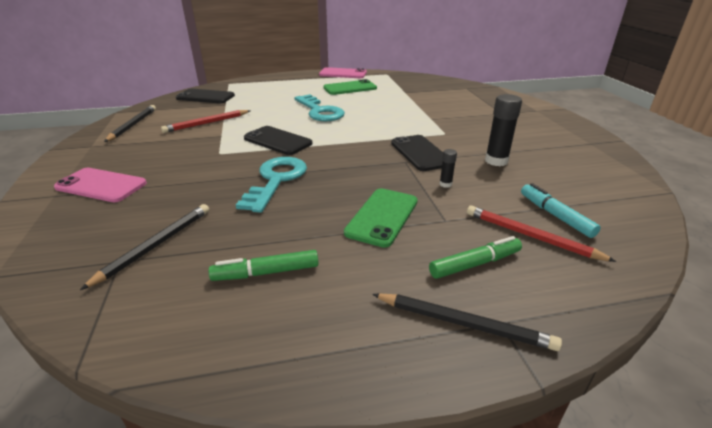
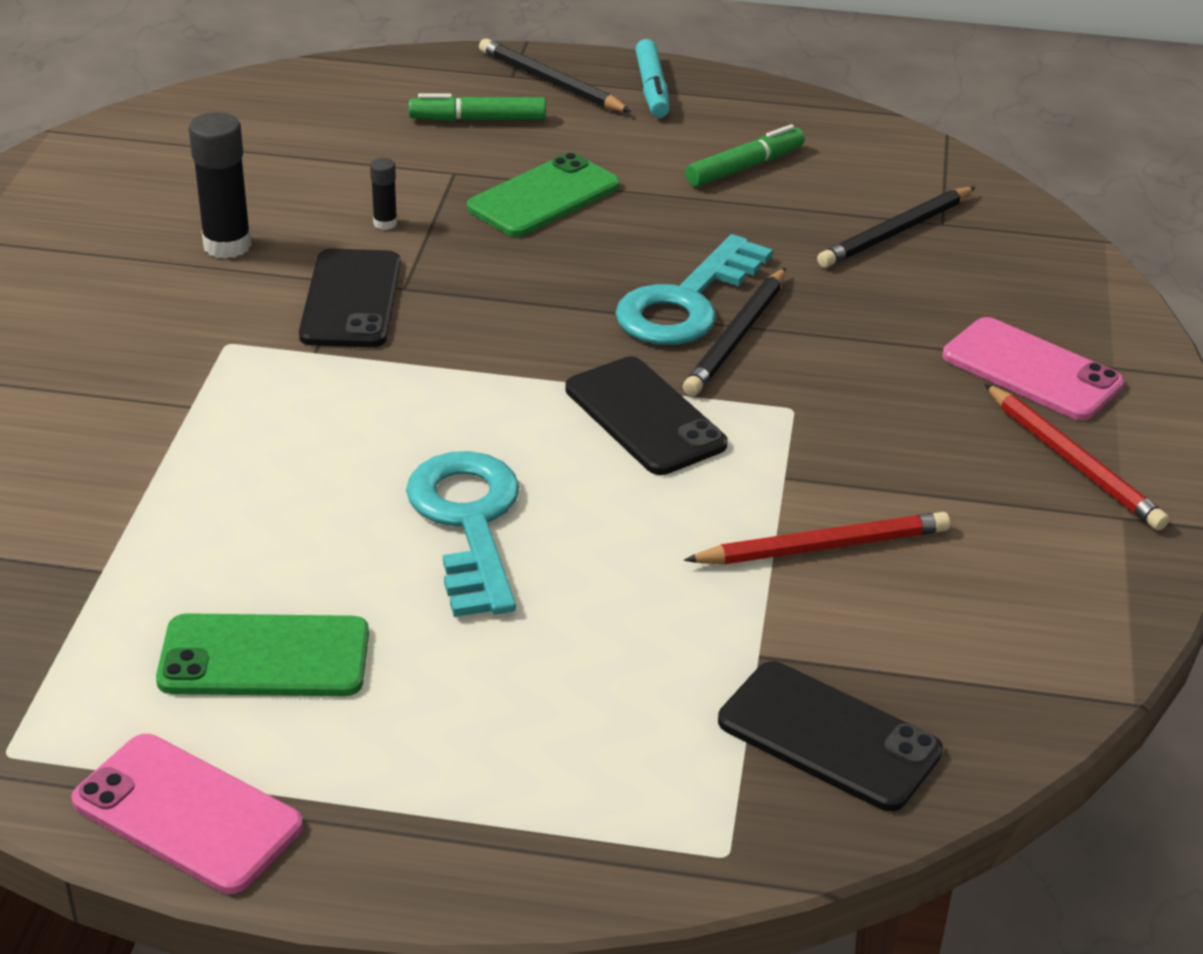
camera: 160 degrees left, 5 degrees up
(133, 125) = (1045, 594): black pencil -> black pencil (736, 337)
(266, 273) = (744, 167): green marker -> green marker turned 45 degrees counterclockwise
(530, 236) = (364, 128): red pencil -> red pencil (1073, 462)
(555, 215) = (287, 142): turquoise marker -> turquoise marker (652, 89)

